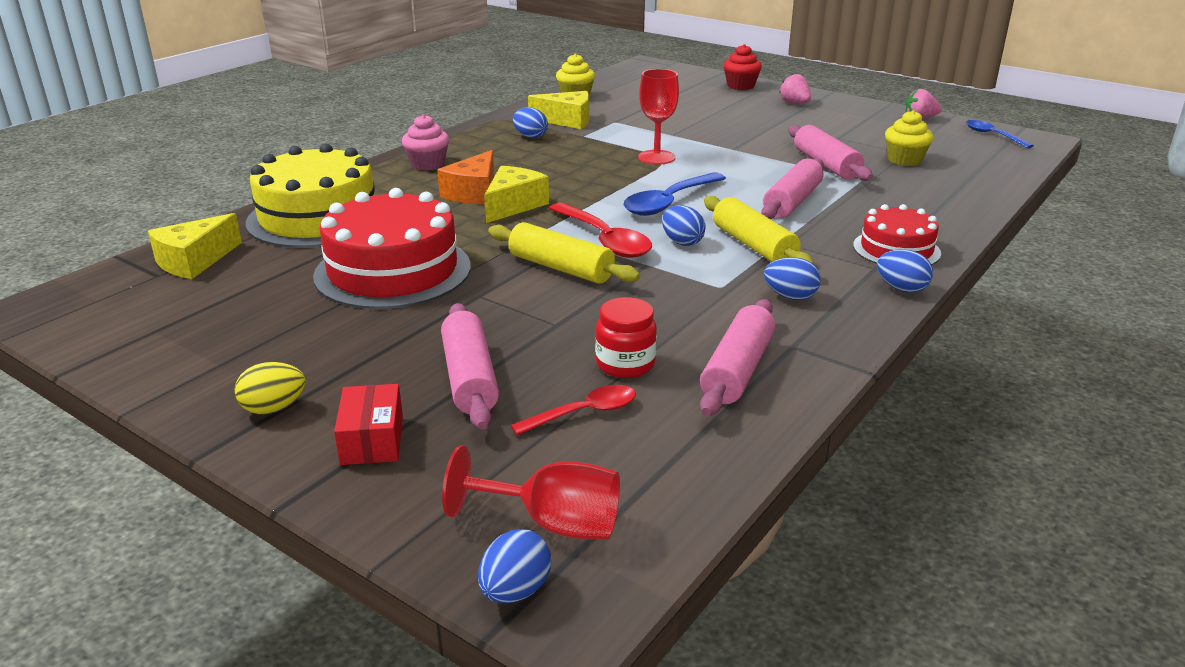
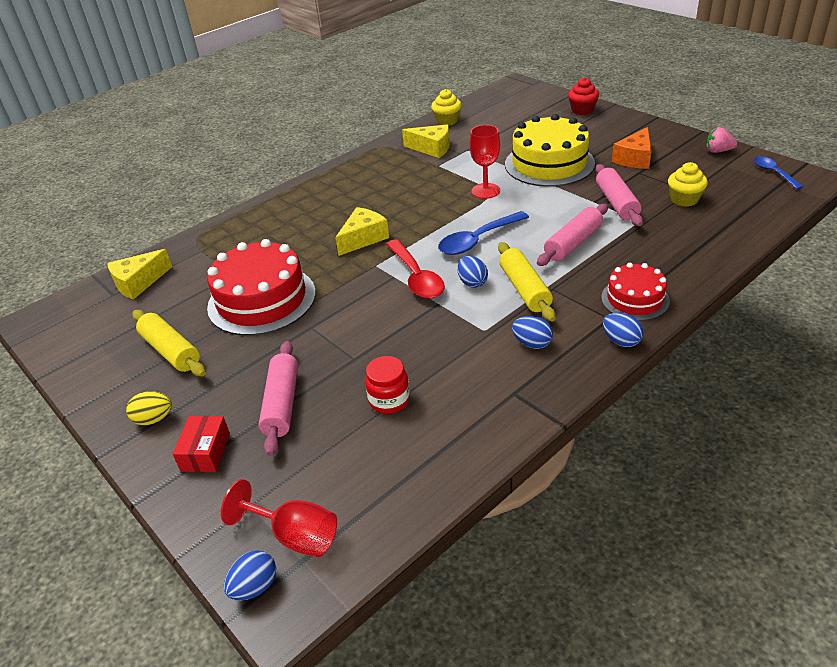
camera: 15 degrees right, 10 degrees up
(318, 217) = (227, 244): yellow cake -> yellow cake (549, 163)
(427, 164) = (316, 193): pink cupcake -> none
(473, 193) = (339, 224): orange cheese -> orange cheese (634, 158)
(530, 137) = (398, 165): blue egg -> none
(560, 268) = (376, 304): yellow rolling pin -> yellow rolling pin (171, 351)
(584, 413) = (346, 442): red spoon -> none
(737, 370) = (465, 412): pink rolling pin -> none
(794, 103) = (619, 131): pink strawberry -> none

